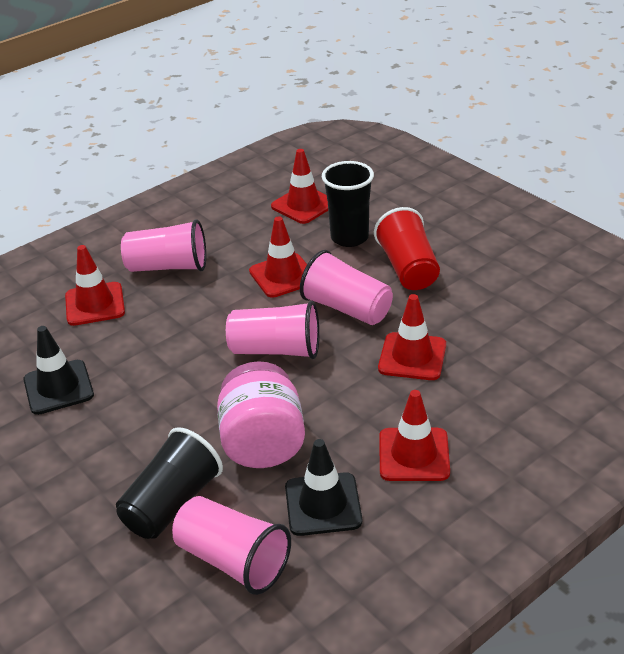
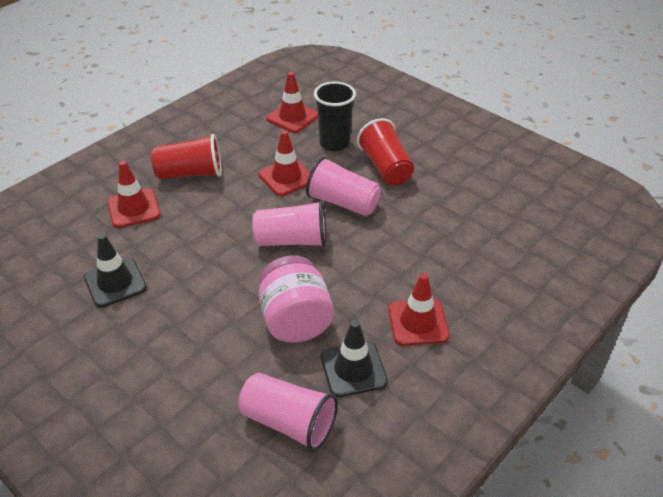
camera: 10 degrees left, 5 degrees up
(168, 267) = (190, 173): pink cup -> red cup
(172, 503) = (229, 377): black cup -> none
(412, 357) = (402, 241): red traffic cone -> none

